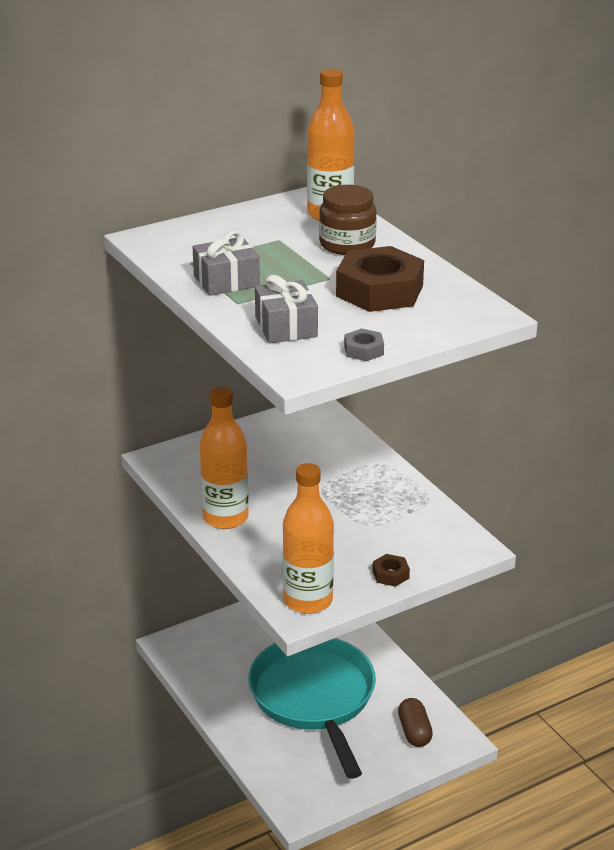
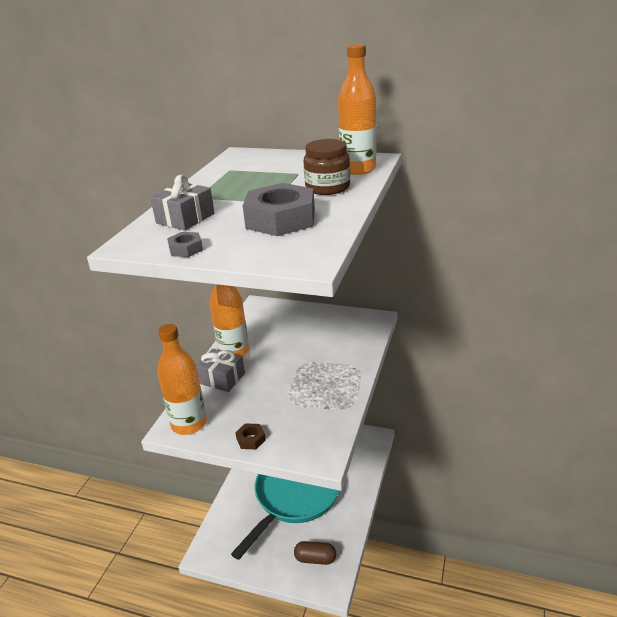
camera: 50 degrees right, 0 degrees up
(226, 281) = (221, 184): grey gift -> grey gift (222, 378)
(379, 291) = (280, 219): brown nut -> grey nut
(414, 732) = (315, 558): brown capsule -> brown capsule turned 60 degrees clockwise

